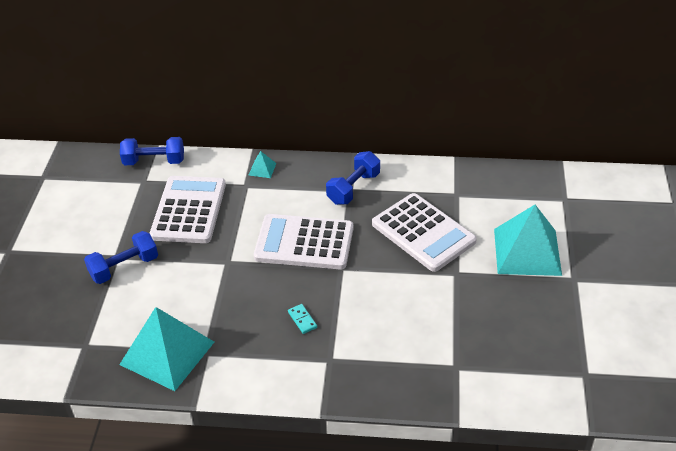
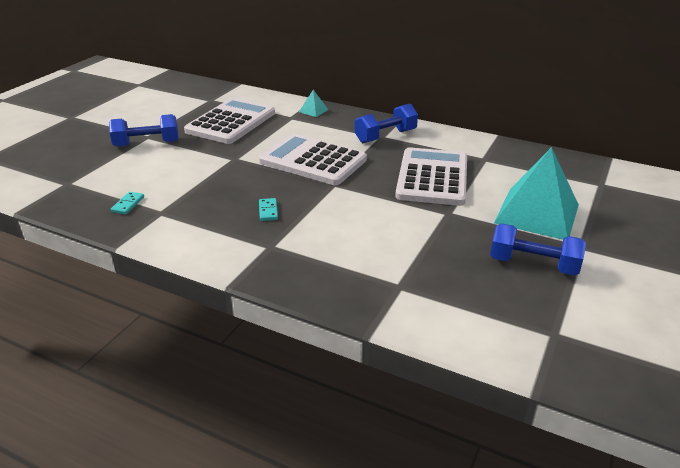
camera: 20 degrees right, 10 degrees down
(154, 161) = (229, 91): blue dumbbell -> blue dumbbell (533, 264)
(167, 353) = (128, 204): turquoise pyramid -> turquoise domino
(423, 233) = (432, 177): white calculator -> white calculator turned 150 degrees counterclockwise

